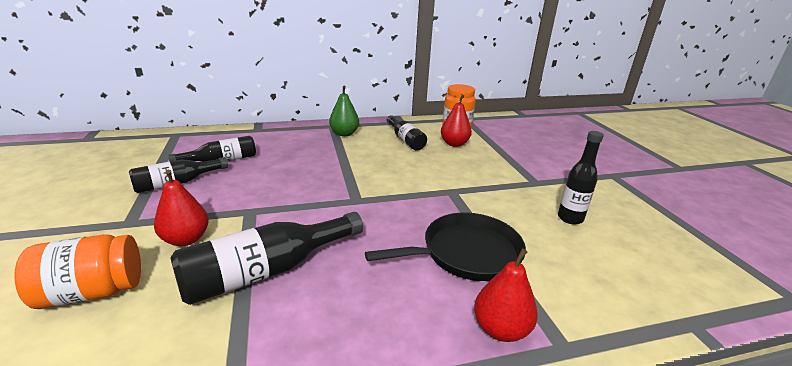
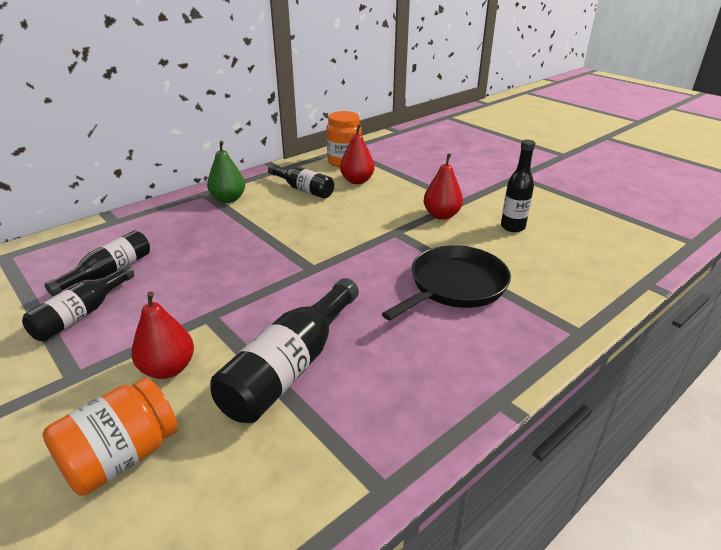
camera: 25 degrees left, 5 degrees up
(500, 329) = (528, 337): red pear -> red pear (441, 215)

